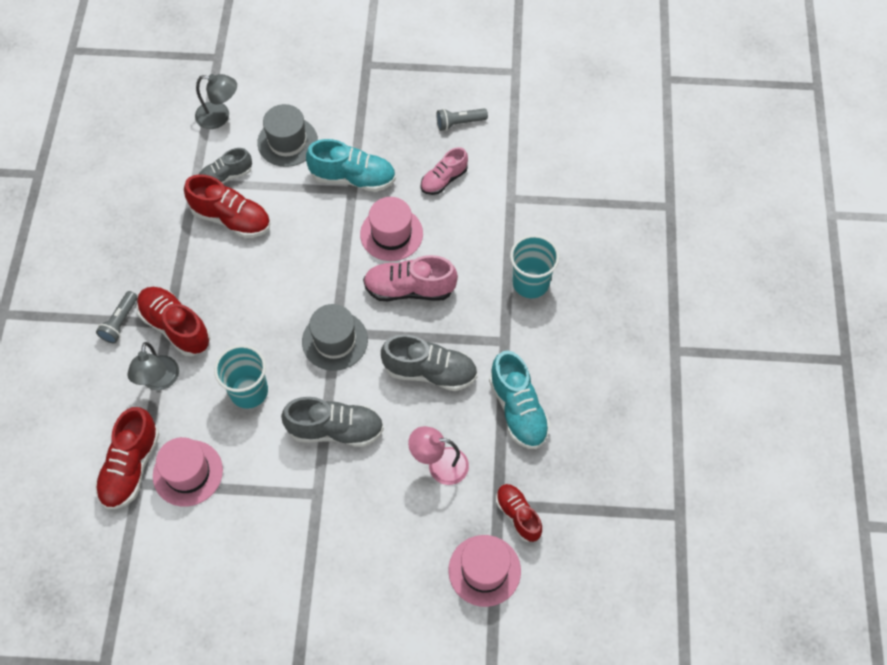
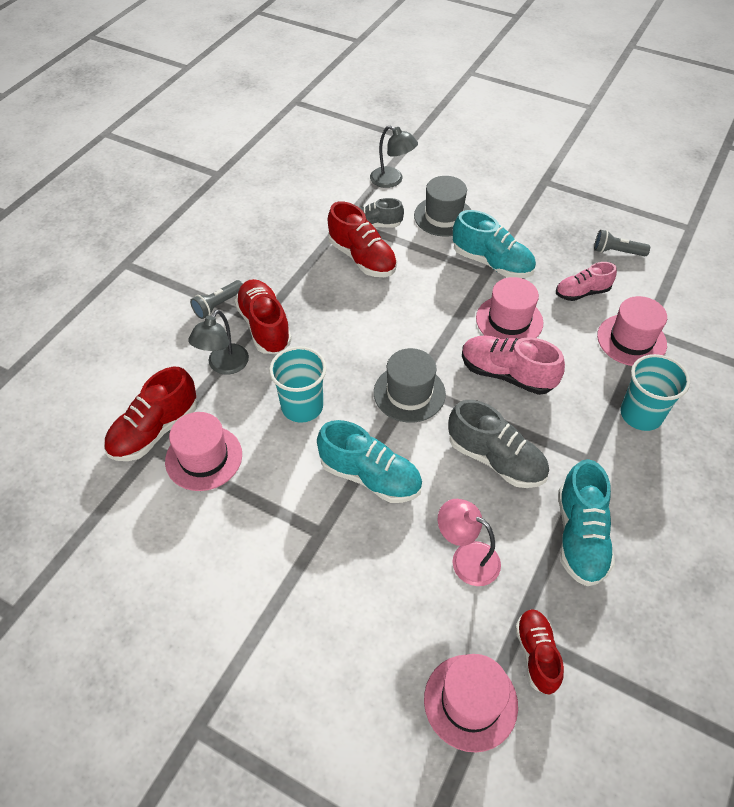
camera: 25 degrees right, 10 degrees down
(335, 430) = (370, 476): grey shoe -> turquoise shoe
(501, 213) = (631, 340): none -> pink hat

